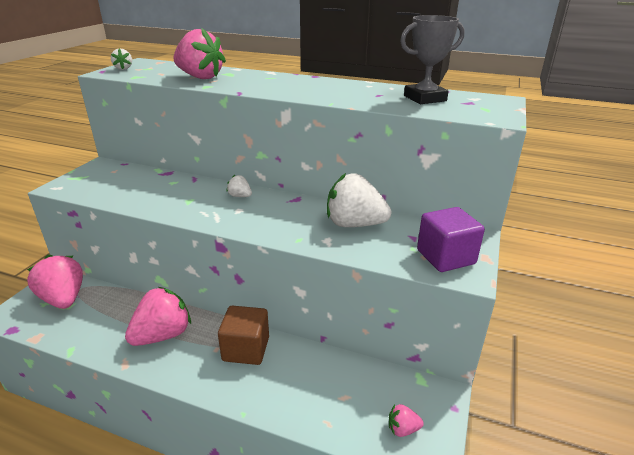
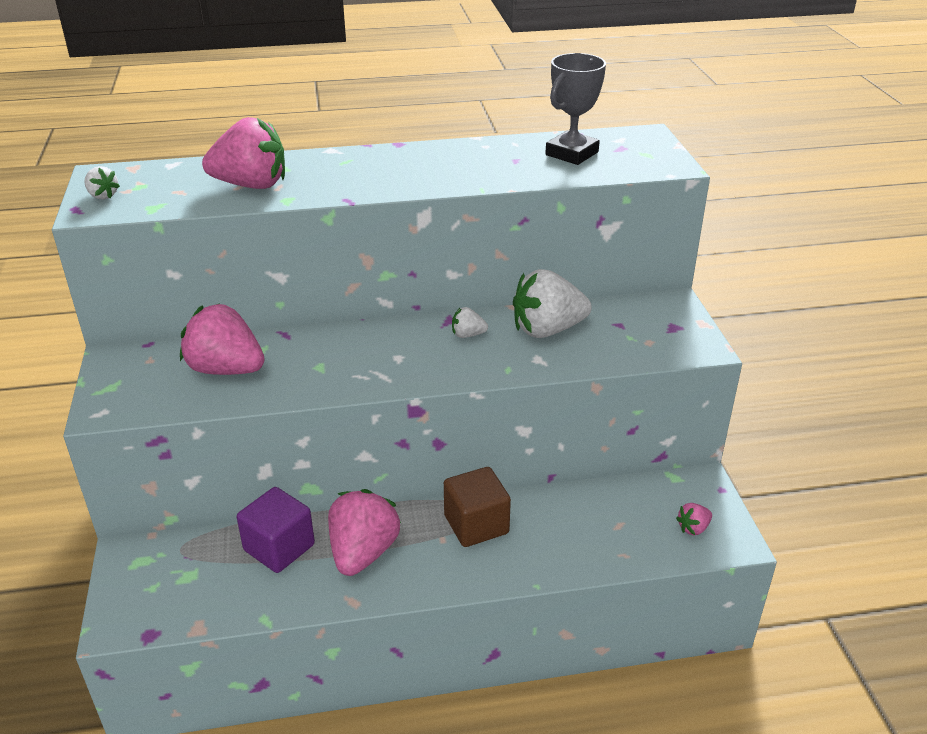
camera: 30 degrees left, 5 degrees up
(64, 299) = (174, 570): pink strawberry -> pink strawberry (226, 369)
(240, 196) = (377, 339): white strawberry -> white strawberry (467, 335)
(445, 257) = (668, 336): purple cube -> purple cube (279, 547)

